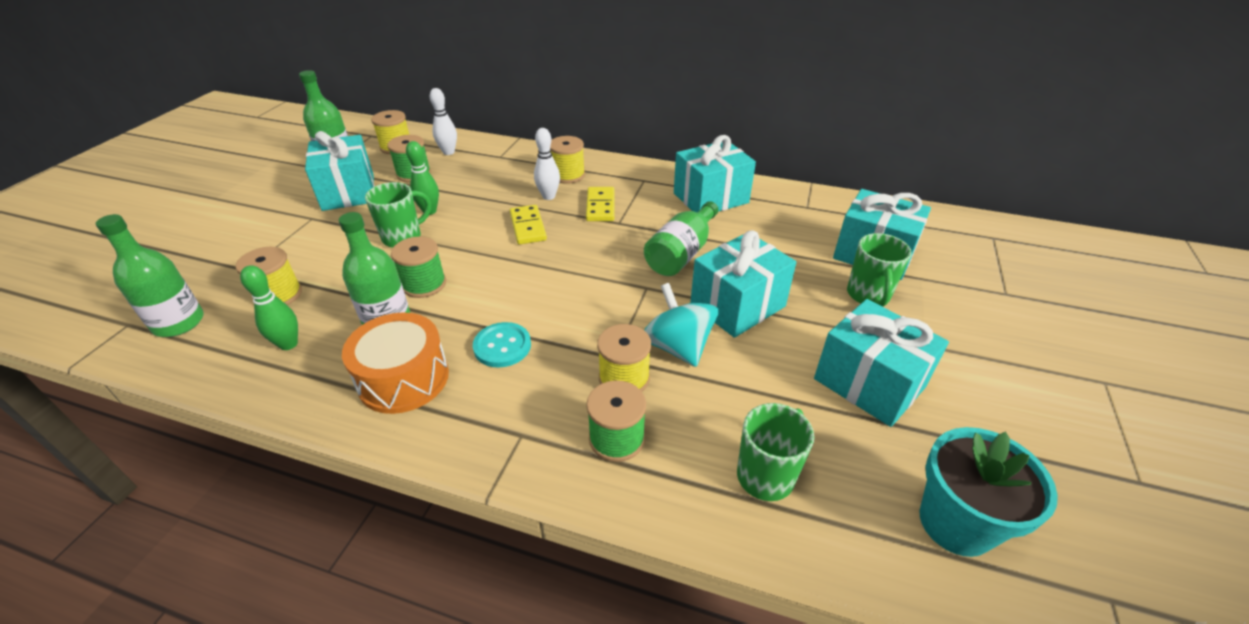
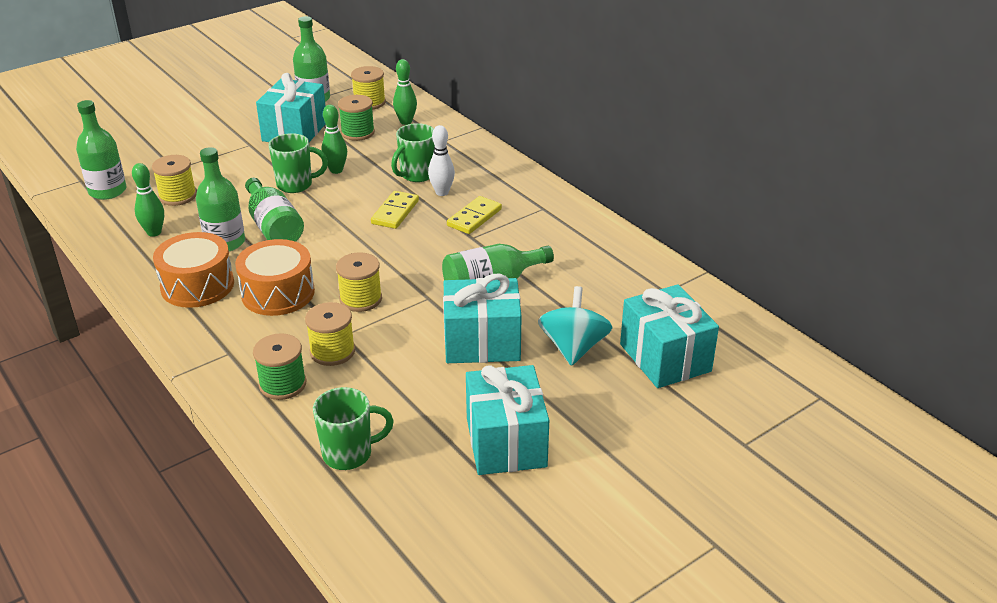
camera: 35 degrees right, 5 degrees down
(424, 284) = (274, 227): green spool -> green bottle
(448, 152) = (406, 122): white bowling pin -> green bowling pin
(502, 346) = (278, 293): turquoise button -> orange drum
(568, 175) = (481, 179): yellow spool -> yellow spool (361, 299)
(678, 347) = (396, 349): turquoise spinning top -> turquoise spinning top (573, 348)
(710, 198) = (583, 248): turquoise gift -> none
(868, 295) = (606, 386): green mug -> green mug (416, 175)
(955, 523) = (436, 547): turquoise flower pot -> none

